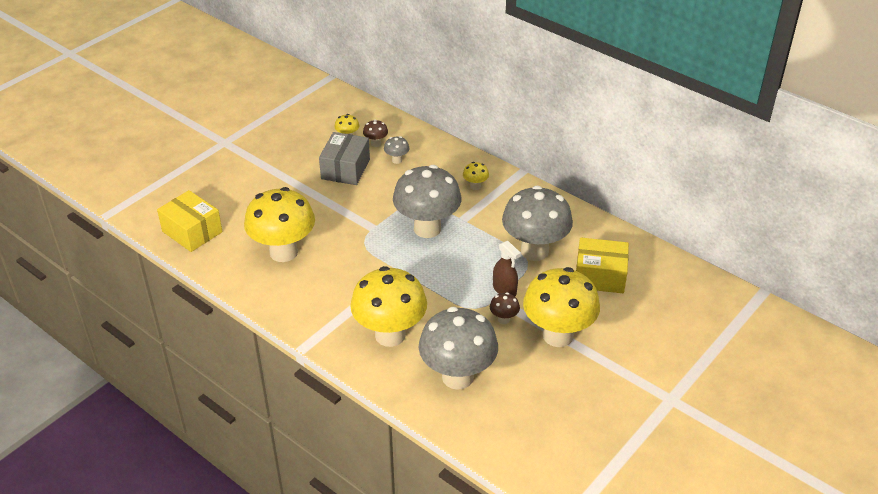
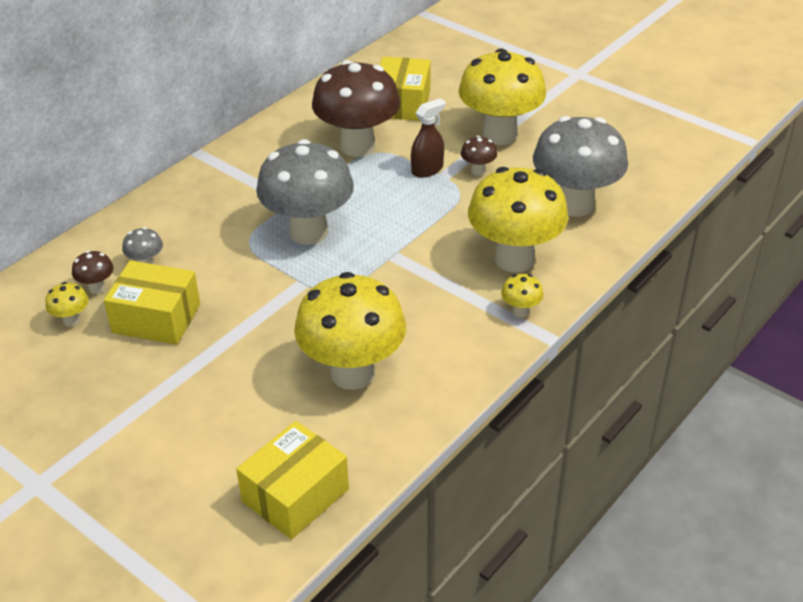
camera: 90 degrees left, 0 degrees up
(345, 169) = (156, 318): grey box -> yellow box
(475, 186) = (223, 191): yellow mushroom -> yellow mushroom (520, 311)
(534, 251) = (357, 146): grey mushroom -> brown mushroom

